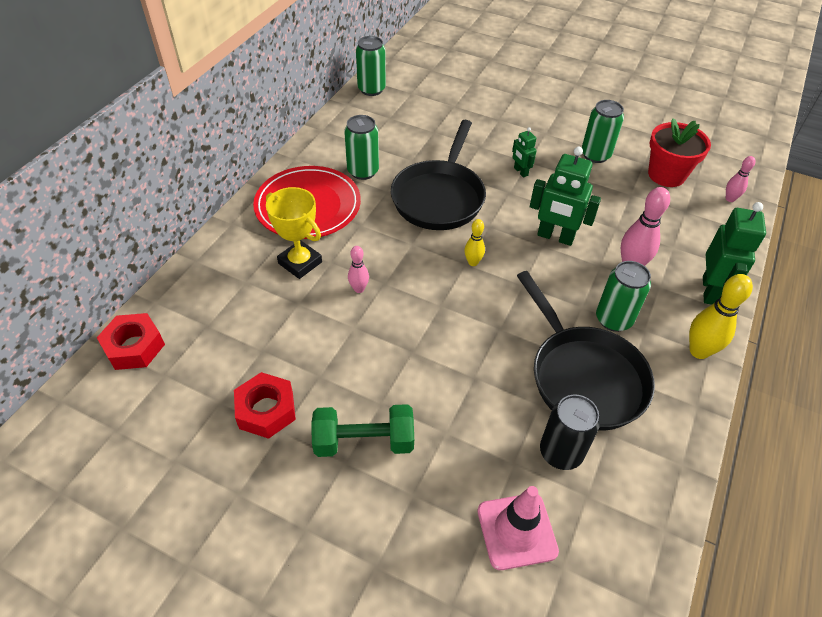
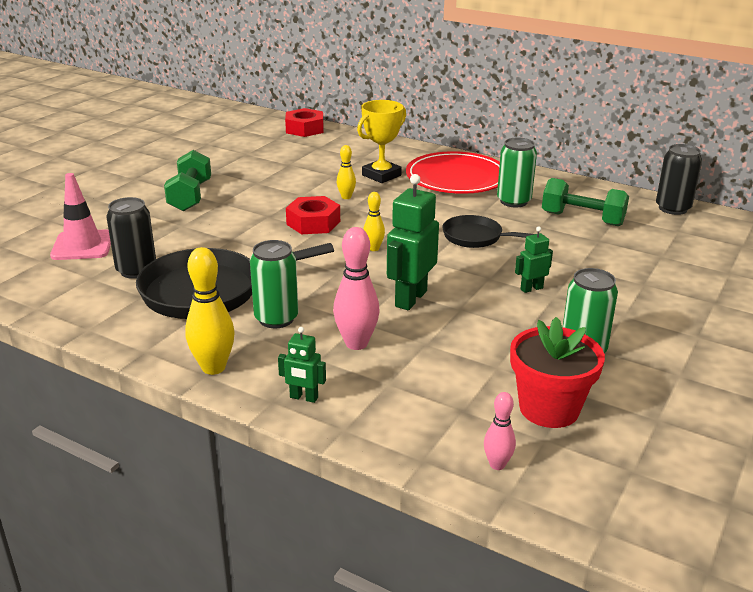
camera: 95 degrees right, 20 degrees down
(266, 410) = (233, 166): red nut -> red nut (313, 223)
(359, 289) = (346, 197): pink bowling pin -> yellow bowling pin
(371, 89) = (672, 208): green can -> black can
(396, 136) = (582, 219): none -> green dumbbell
(439, 197) = (476, 237): black pan -> black pan, size x0.56
(710, 291) = (304, 398): green robot -> green robot, size x0.53

